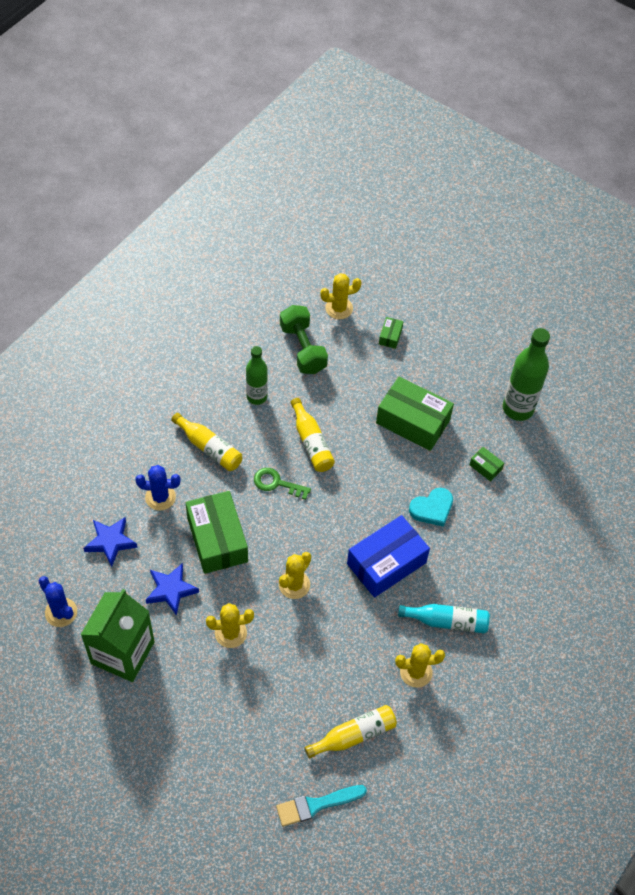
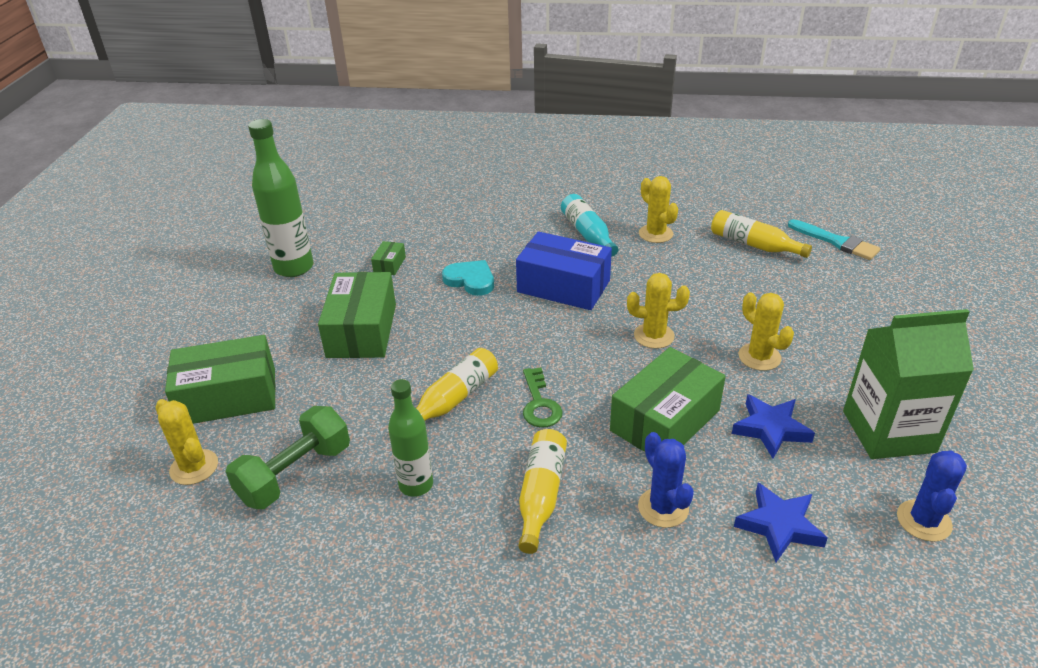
camera: 115 degrees left, 20 degrees down
(390, 336) = (228, 396): green box -> green box, size x2.30

